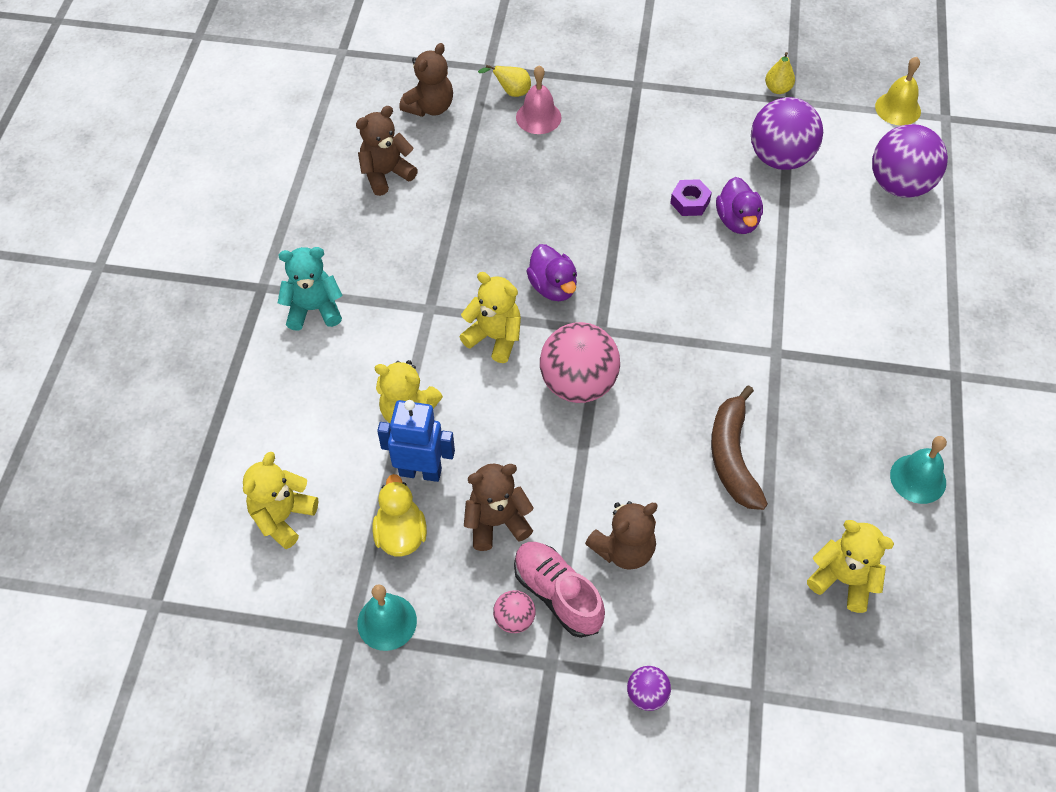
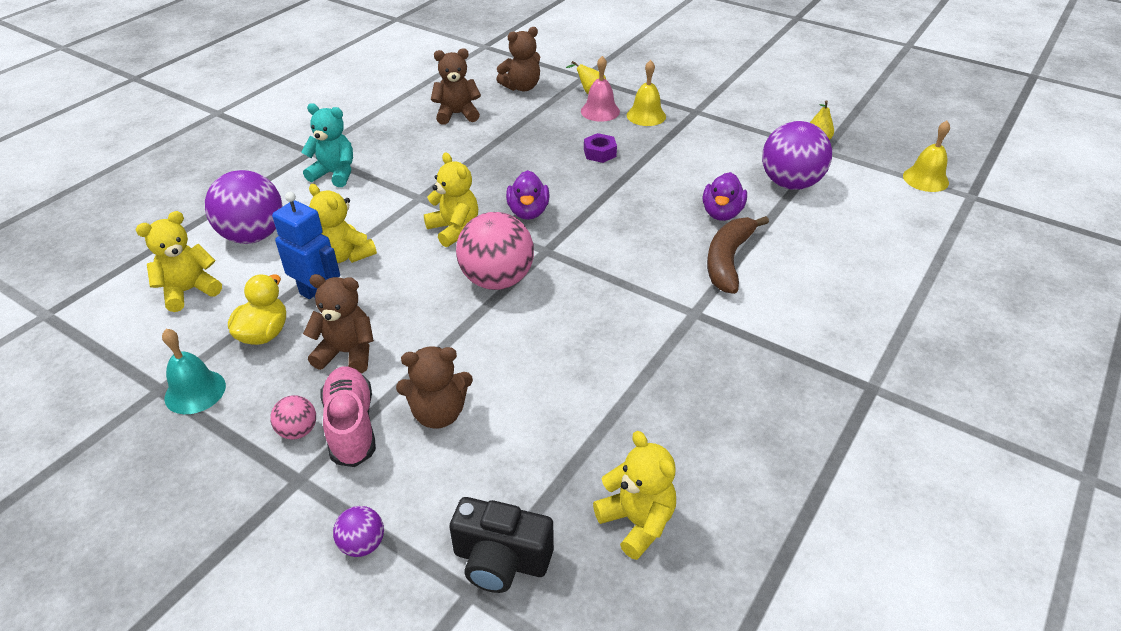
camera: 25 degrees right, 15 degrees down
(590, 108) = (646, 115): none -> yellow bell
(690, 202) = (687, 190): purple nut -> purple nut (599, 153)
(732, 457) = (596, 377): brown banana -> brown banana (728, 260)
(762, 658) = (501, 560): none -> black camera
(899, 185) = (896, 229): purple ball -> purple ball (253, 236)
(918, 478) = (777, 461): turquoise bell -> none

